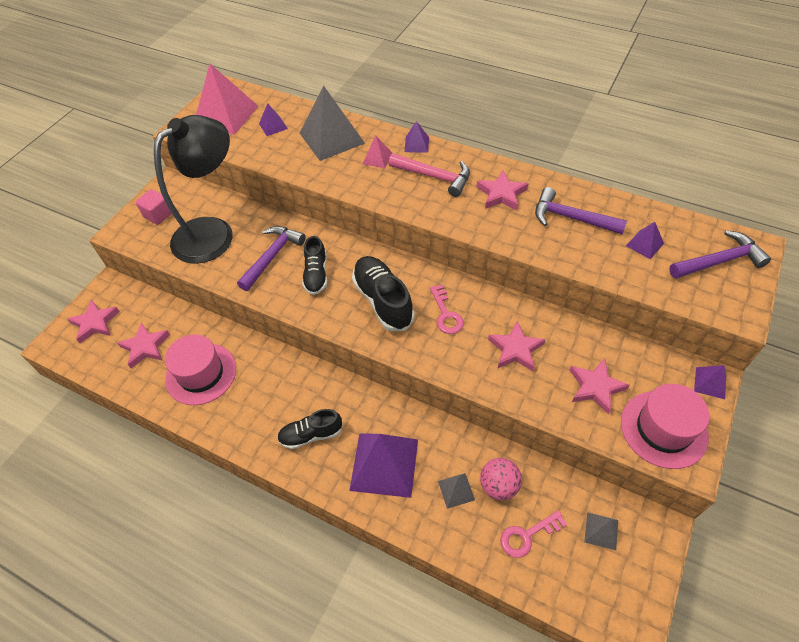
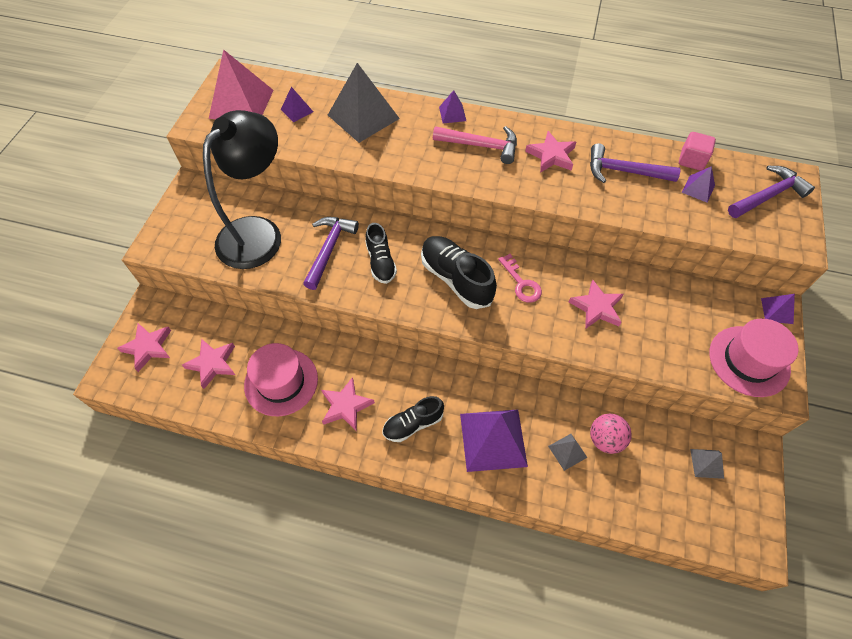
camera: 15 degrees left, 5 degrees up
(158, 215) = (191, 221): pink cube -> pink cube (691, 160)
(377, 158) = (417, 133): pink pyramid -> none
(527, 535) = (643, 481): pink key -> none
(595, 387) = (679, 332): pink star -> pink star (346, 406)

